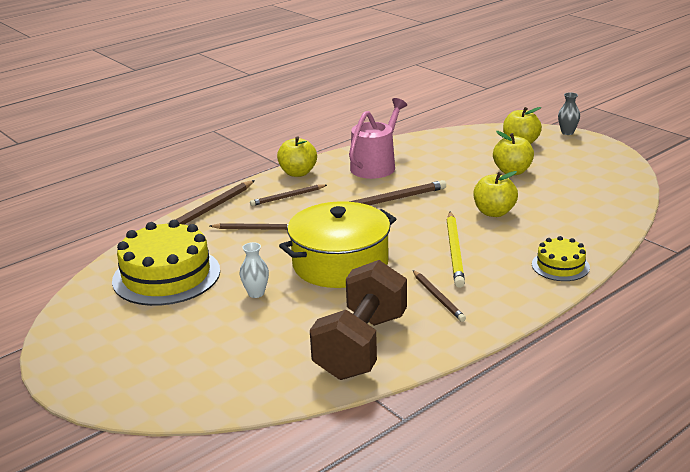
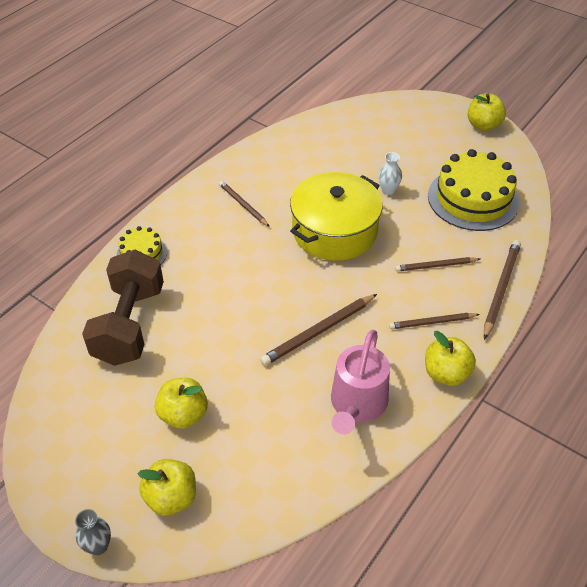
camera: 165 degrees right, 20 degrees up
(287, 197) = (432, 322): brown pencil -> brown pencil turned 150 degrees counterclockwise
(361, 346) = (289, 156): brown dumbbell -> brown dumbbell (129, 325)
(455, 251) = (236, 260): yellow pencil -> none
(494, 212) = (203, 325): yellow apple -> yellow apple (483, 125)

